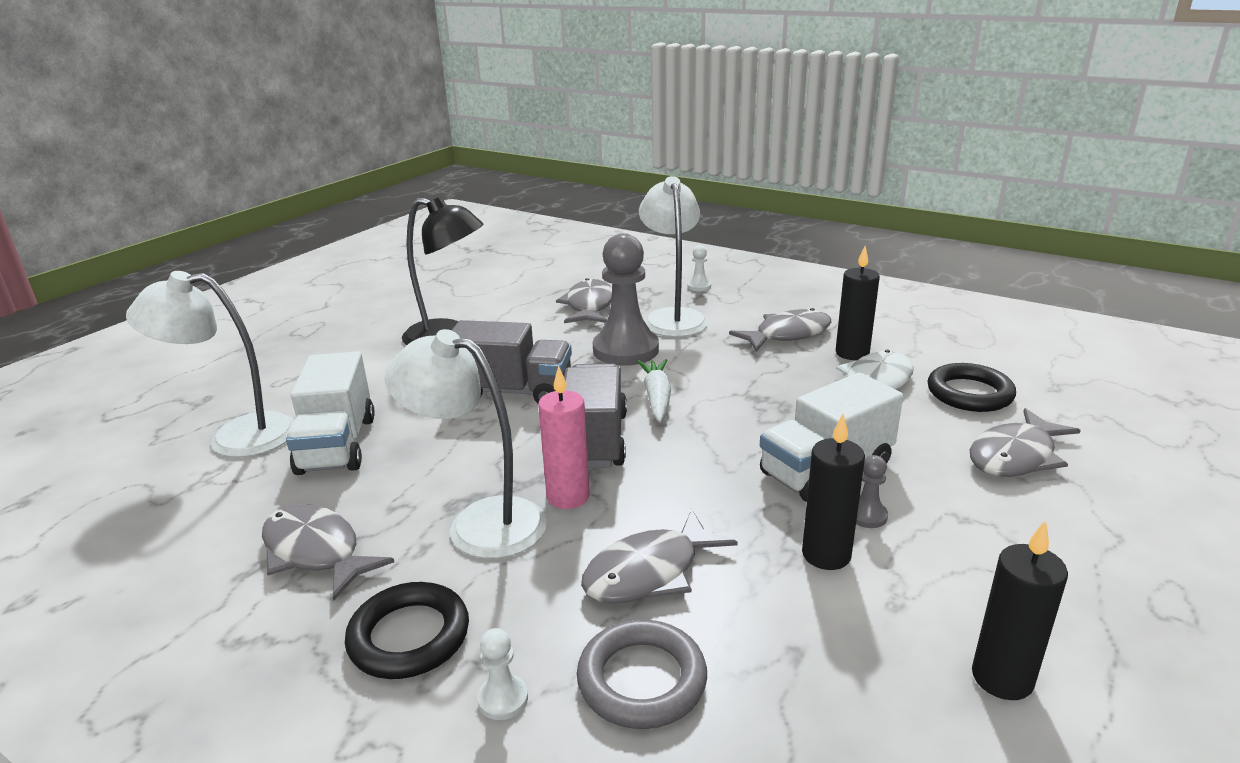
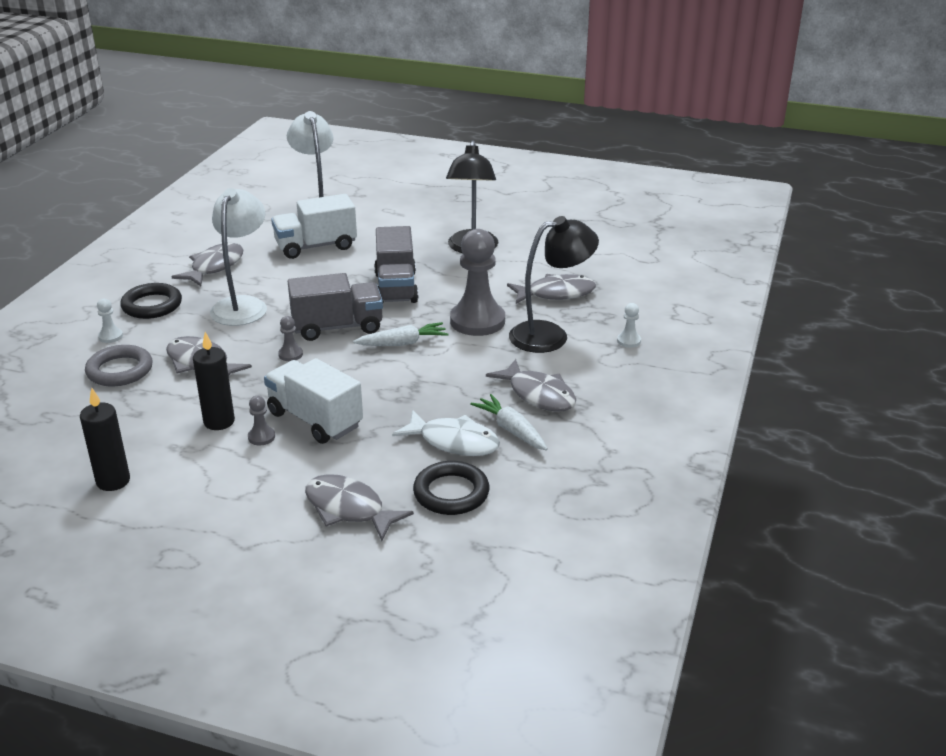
camera: 75 degrees right, 5 degrees up
(568, 497) = (271, 328): pink candle -> none
(653, 482) = (290, 354): none -> grey pawn
(673, 317) = (550, 335): white lamp -> black lamp
(852, 353) = (511, 430): black candle -> white carrot

